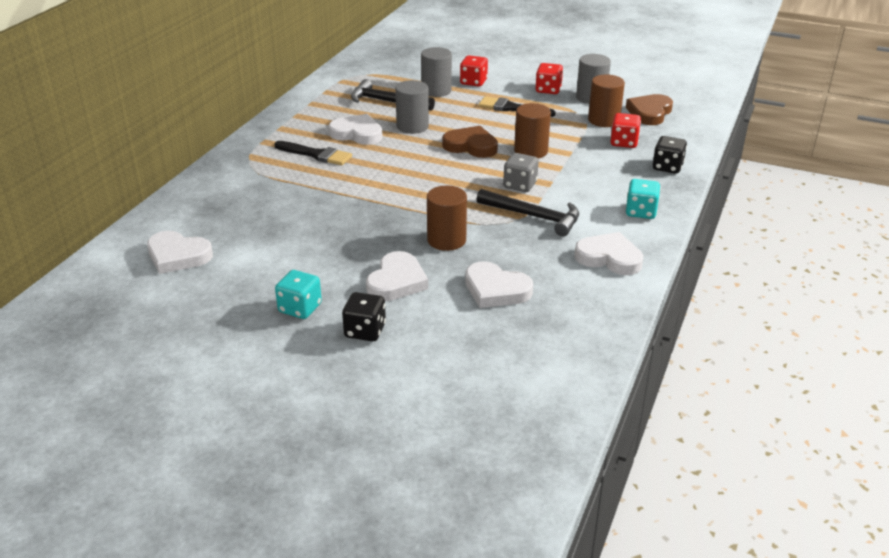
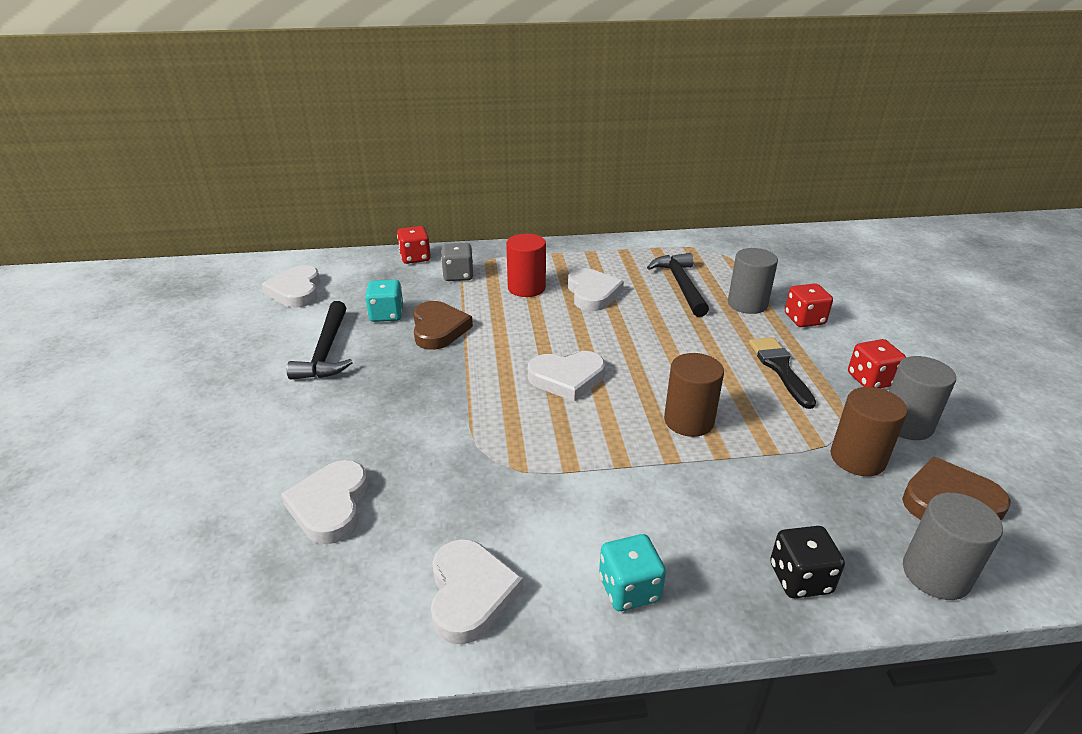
camera: 60 degrees right, 0 degrees up
(300, 308) = (236, 382): turquoise dice -> turquoise dice (386, 315)
(316, 154) = (526, 288): black brush -> red cylinder
(365, 331) = (207, 436): black dice -> none
(397, 281) = (312, 423): white heart -> white heart (567, 378)
(412, 126) = (646, 318): grey cylinder -> grey cylinder (936, 574)
(446, 240) = (419, 427): brown cylinder -> none
(471, 146) = (649, 371): brown heart -> brown heart (438, 329)
(520, 185) = (594, 441): grey dice -> grey dice (458, 275)
(534, 216) = (526, 479): black hammer -> black hammer (326, 351)
(624, 142) = (818, 501): red dice -> red dice (415, 258)

